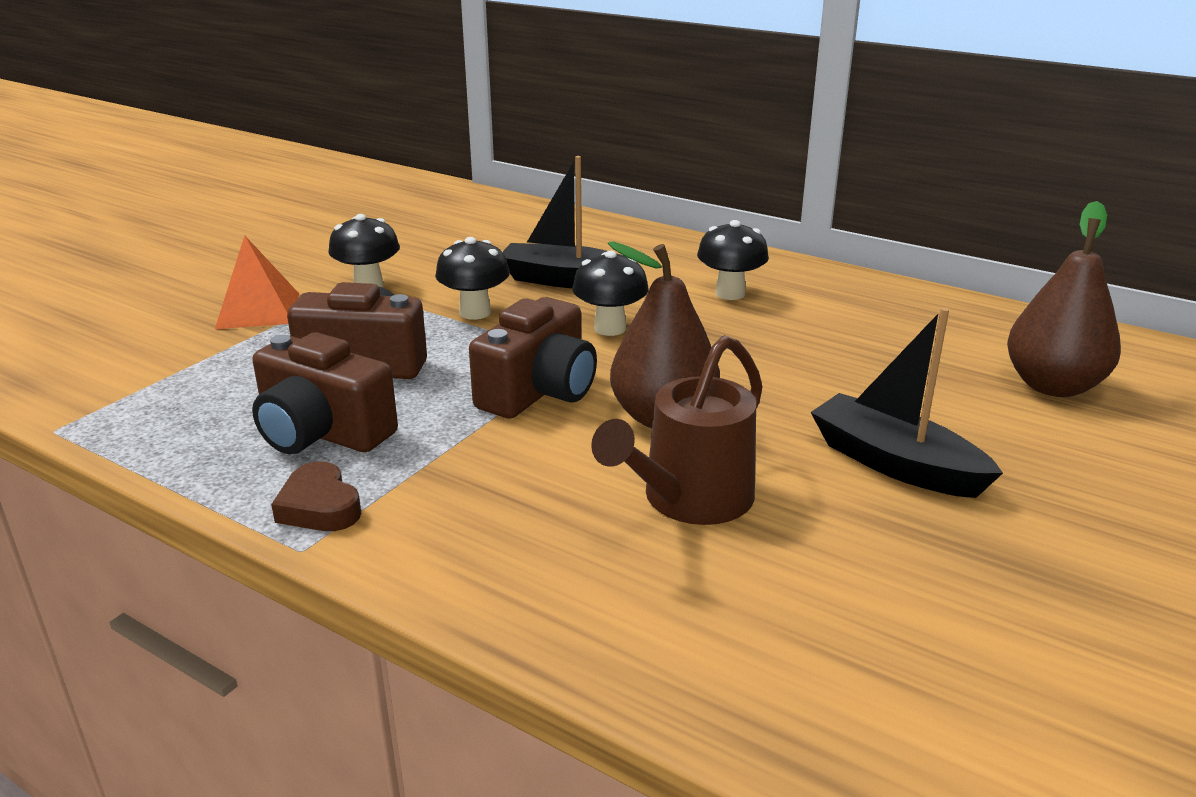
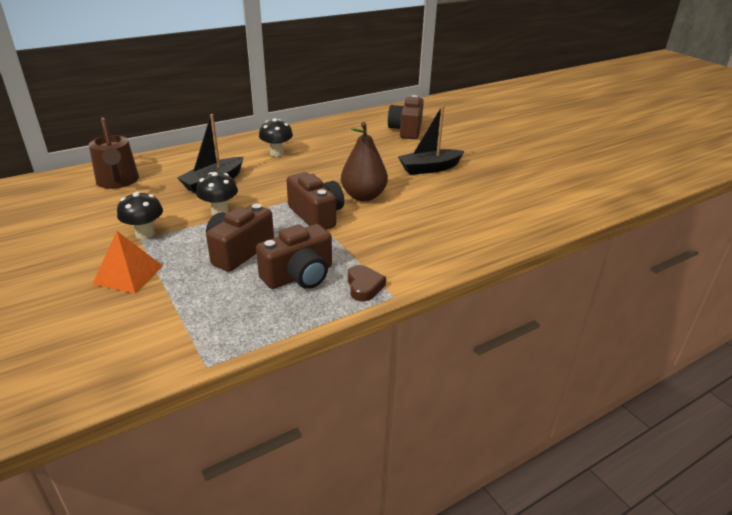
camera: 65 degrees left, 5 degrees up
(319, 507) = (364, 286): brown heart -> brown heart turned 90 degrees counterclockwise
(610, 328) = (277, 186): black mushroom -> none
(690, 499) = (422, 207): brown watering can -> brown watering can (118, 181)
(1052, 386) = (406, 130): brown pear -> brown camera

